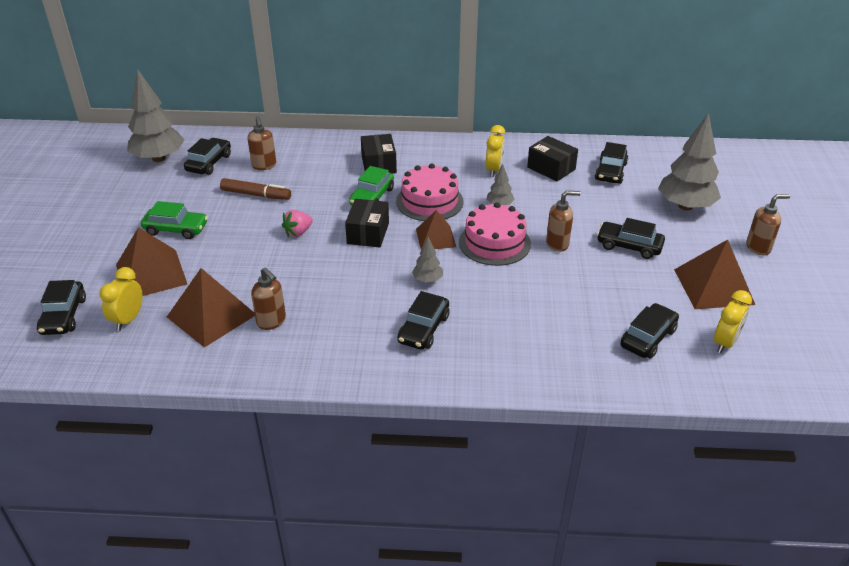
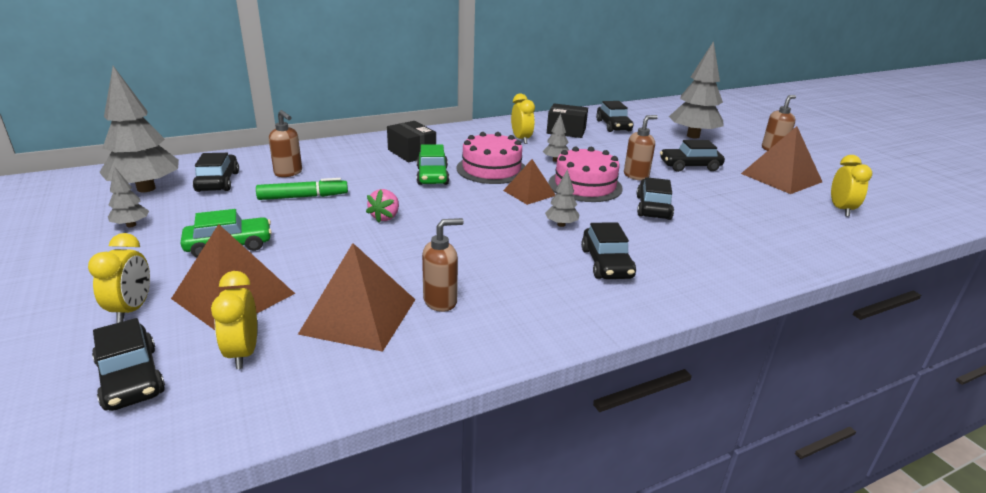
camera: 30 degrees left, 10 degrees down
(91, 266) = (132, 309): none -> yellow clock
(130, 193) = (131, 225): none -> grey tree
(256, 195) = (303, 197): brown marker -> green marker
(271, 321) = (441, 301): brown soap dispenser -> brown soap dispenser turned 45 degrees counterclockwise
(368, 233) = (460, 203): black box -> none
(648, 338) = (788, 220): black car -> black car (653, 207)

